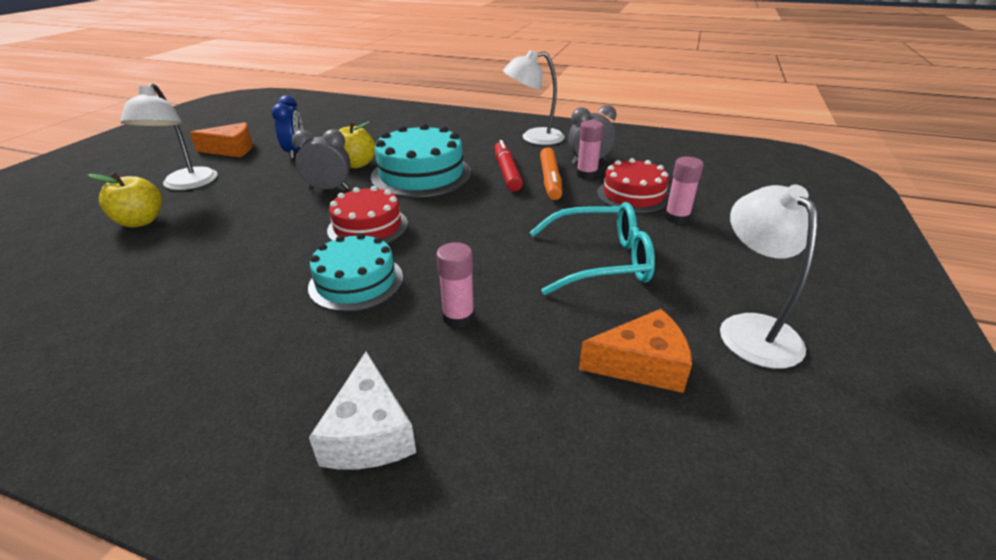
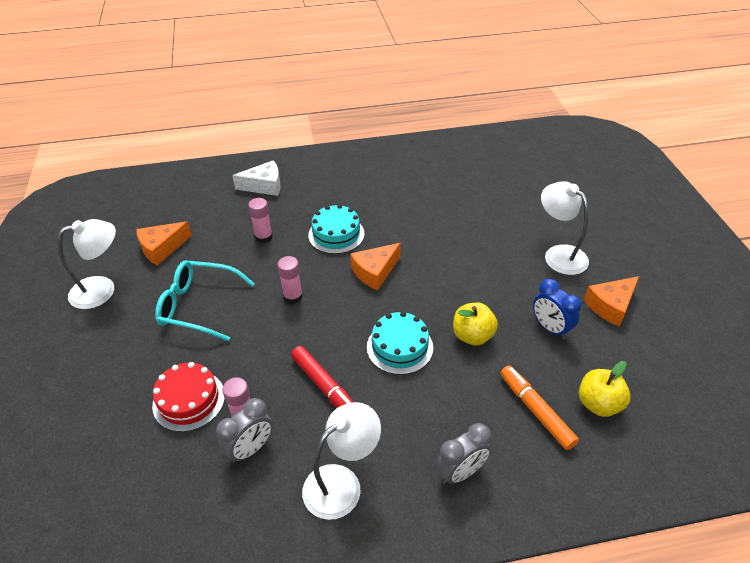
camera: 150 degrees right, 10 degrees up
(141, 221) = (520, 218): yellow apple -> yellow apple (598, 404)
(329, 189) = (450, 295): grey clock -> grey clock (460, 472)
(368, 227) = (375, 272): red cake -> orange cheese
(369, 432) = (264, 186): white cheese -> white cheese turned 120 degrees clockwise
(421, 174) = (399, 347): turquoise cake -> turquoise cake, size x0.66
(550, 180) = (276, 391): orange marker -> orange marker (536, 411)
(600, 261) = (198, 306): turquoise glasses -> turquoise glasses turned 45 degrees clockwise
(677, 218) = (146, 379): pink glue stick -> pink glue stick (293, 297)
(751, 328) = (102, 289): white lamp -> white lamp turned 75 degrees counterclockwise

